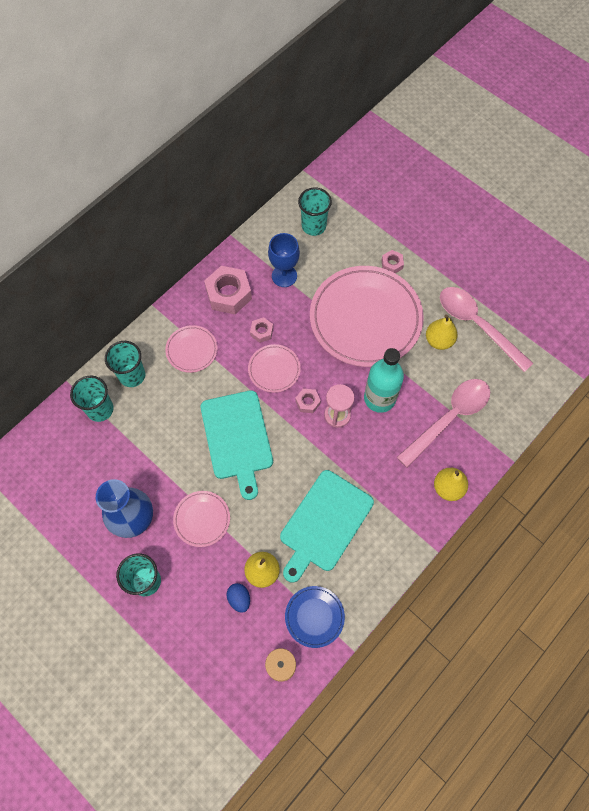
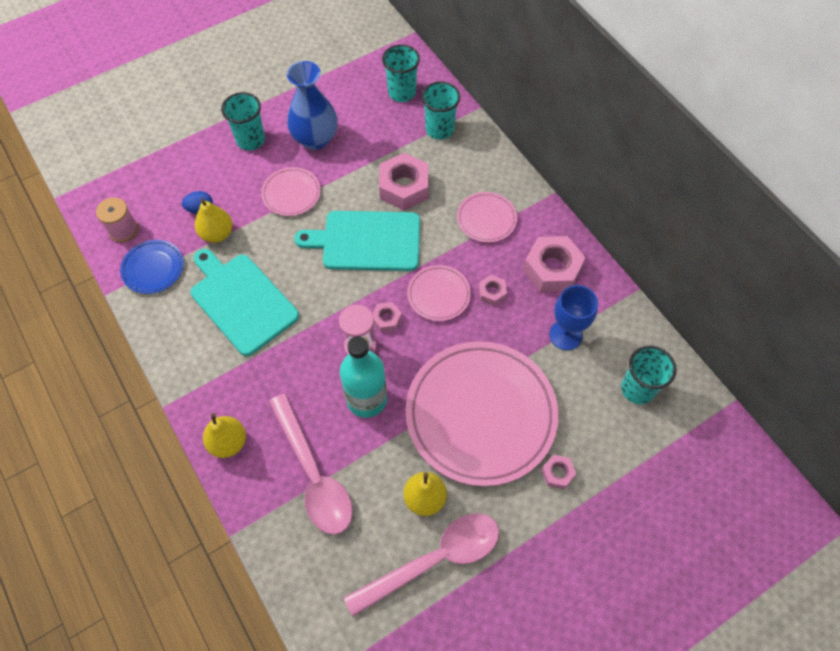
camera: 105 degrees right, 5 degrees down
(132, 375) = (470, 161): turquoise cup -> turquoise cup (402, 92)
(173, 423) = (404, 187): none -> pink nut

